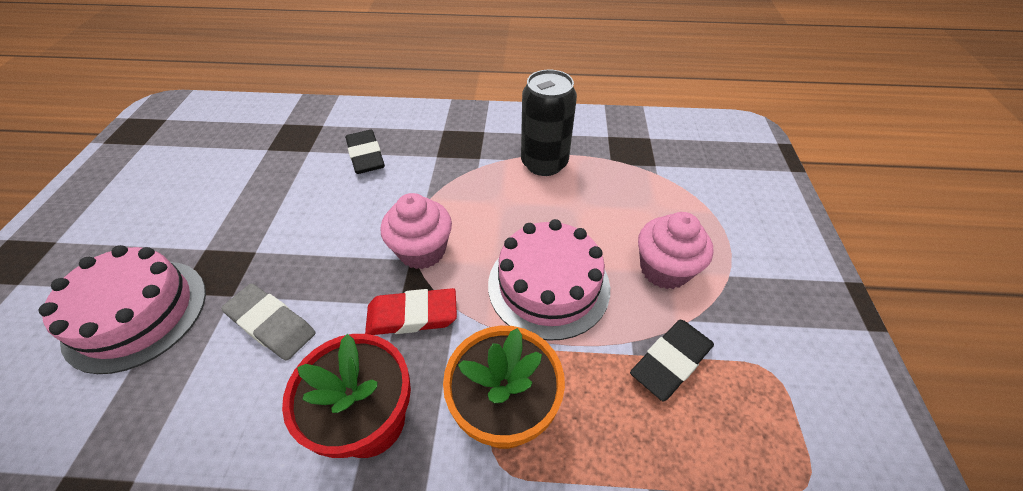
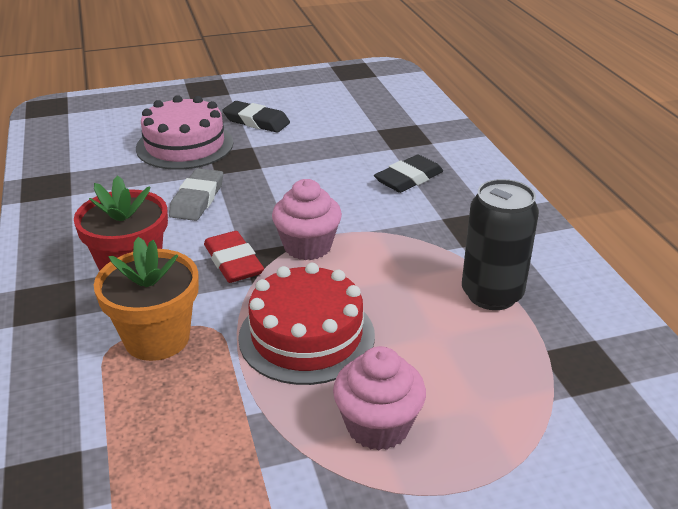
camera: 70 degrees right, 15 degrees down
(548, 285) = (306, 336): pink cake -> red cake
(671, 361) = (248, 446): black eraser -> black eraser (256, 121)

